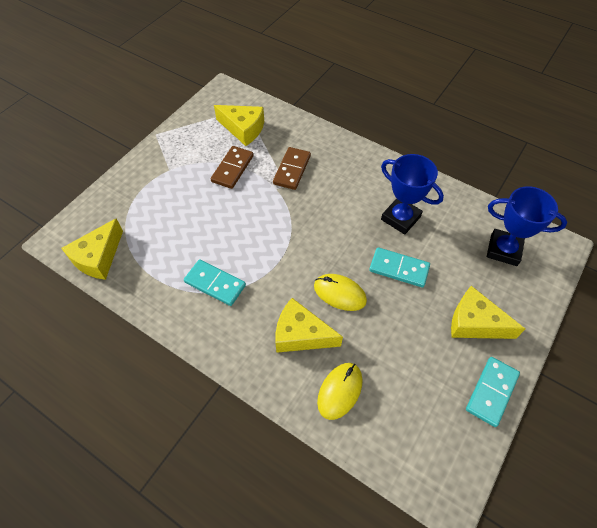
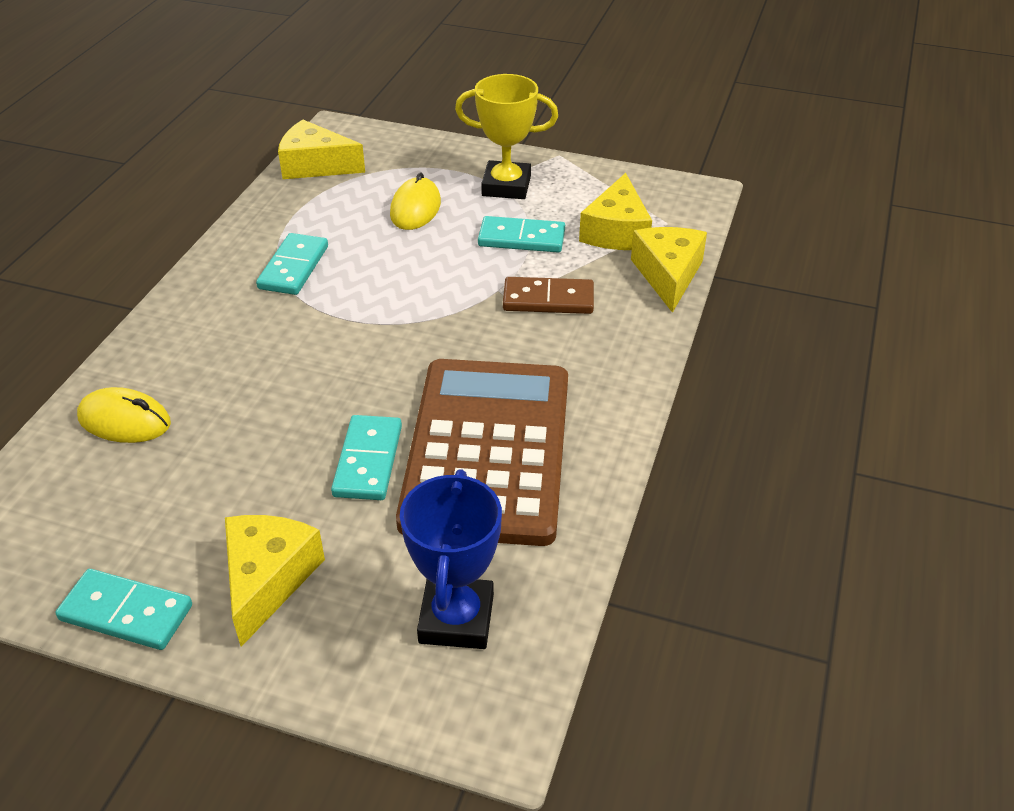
camera: 75 degrees right, 15 degrees down
(176, 164) = (506, 186): none -> yellow trophy
(232, 169) = (521, 238): brown domino -> turquoise domino
(301, 334) = (218, 365): yellow cheese -> yellow cheese (668, 275)
(339, 293) = (300, 395): yellow mouse -> yellow mouse (415, 208)
(400, 218) = (487, 450): blue trophy -> brown calculator

